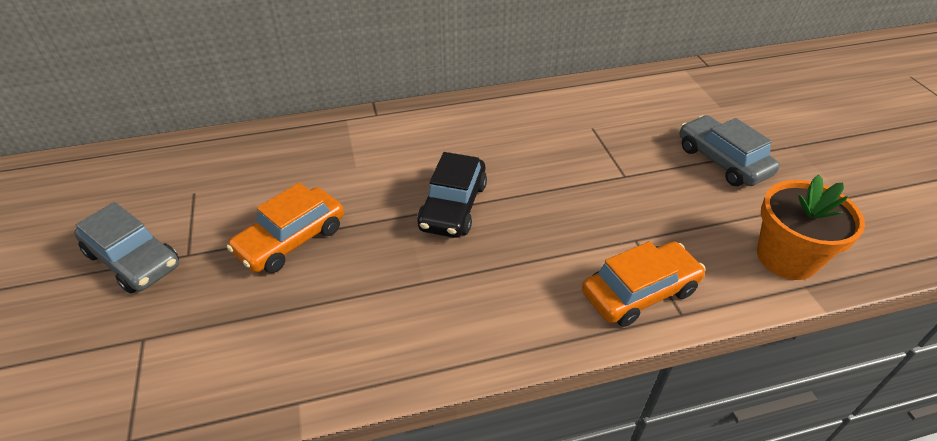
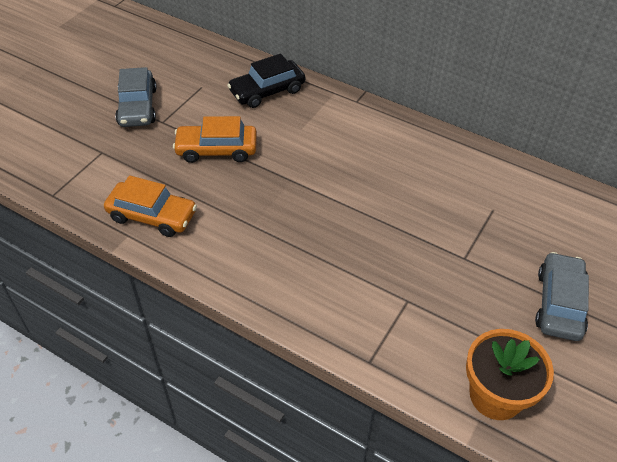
camera: 45 degrees right, 5 degrees up
(453, 206) = (324, 194): black car -> black car (267, 91)
(639, 292) = (363, 329): orange car -> orange car (152, 216)

